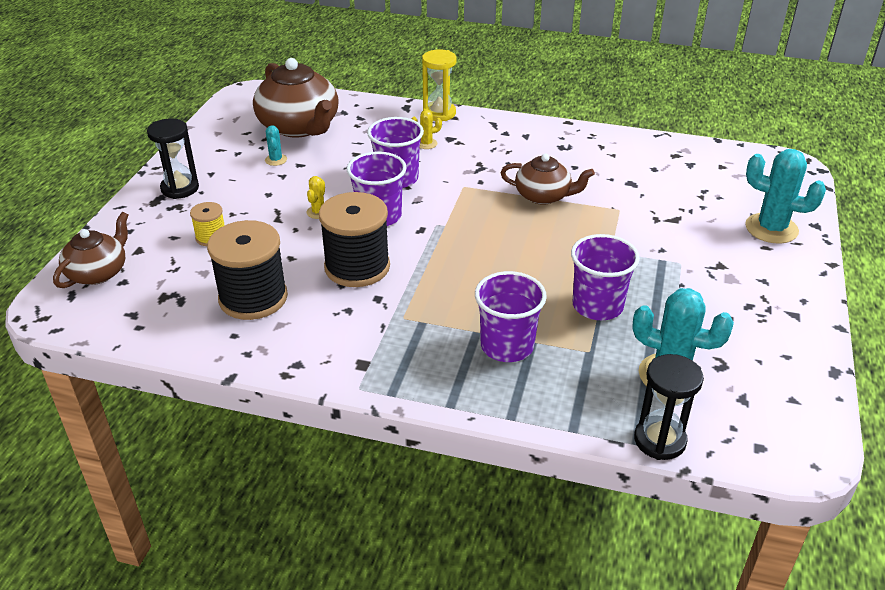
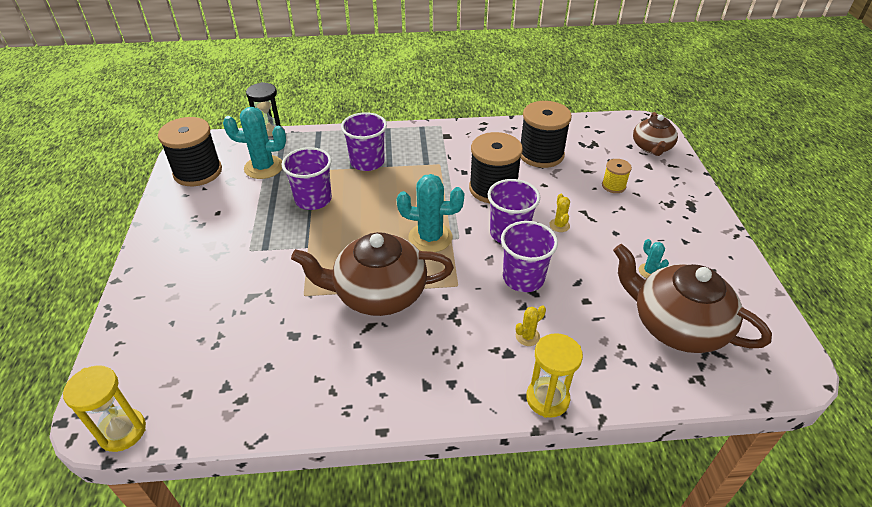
camera: 160 degrees right, 5 degrees up
(180, 188) = (688, 219): black hourglass -> none
(544, 196) = (378, 293): brown teapot -> brown teapot, size x1.67
(768, 156) = (122, 431): none -> yellow hourglass
(771, 229) = (158, 308): turquoise cactus -> turquoise cactus (430, 237)
(777, 392) = (198, 172): none -> black spool

